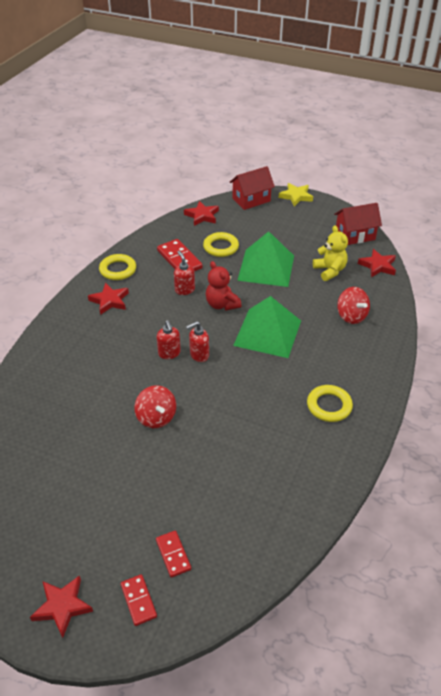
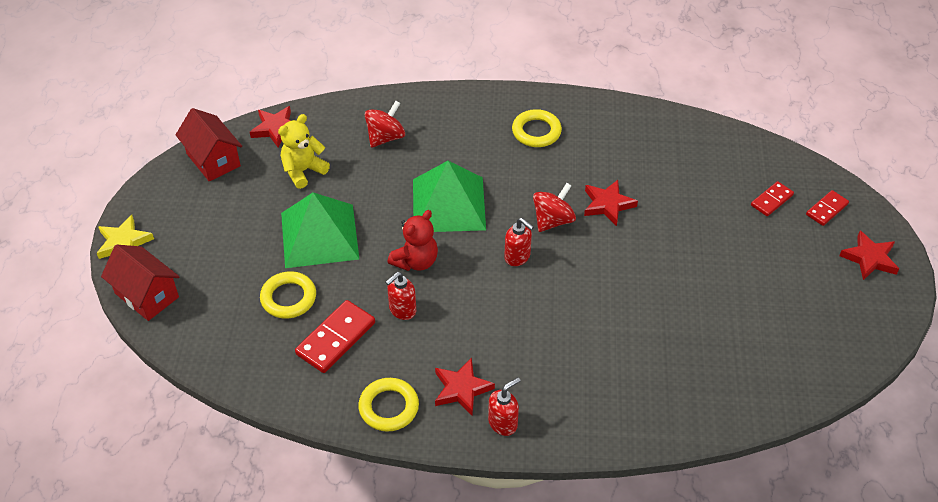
camera: 110 degrees left, 5 degrees up
(156, 417) = (631, 265): red spinning top -> red spinning top (553, 220)
(169, 353) = (529, 286): red soap dispenser -> red soap dispenser (503, 423)
(202, 216) = (210, 346): red star -> red star (607, 205)

